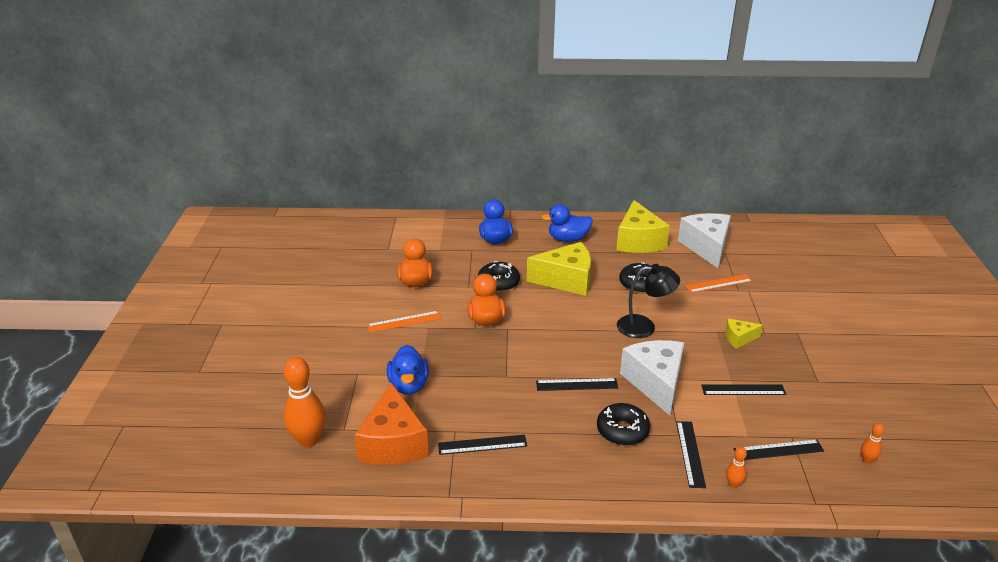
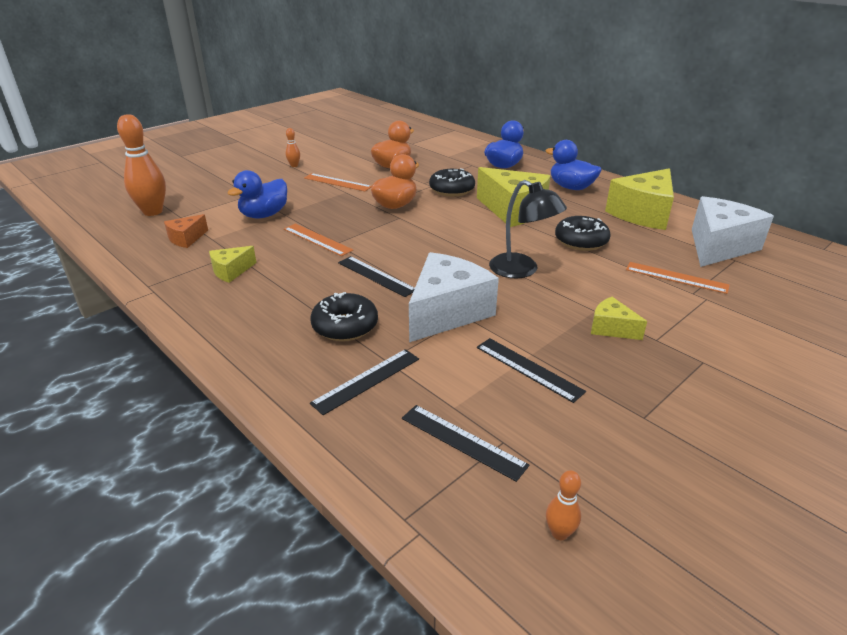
camera: 45 degrees right, 0 degrees up
(393, 443) = (186, 239): orange cheese -> orange cheese, size x0.50
(482, 445) = (231, 271): black ruler -> yellow cheese
(488, 381) = (317, 239): none -> orange ruler
(733, 484) = (354, 432): orange bowling pin -> orange bowling pin (294, 165)

